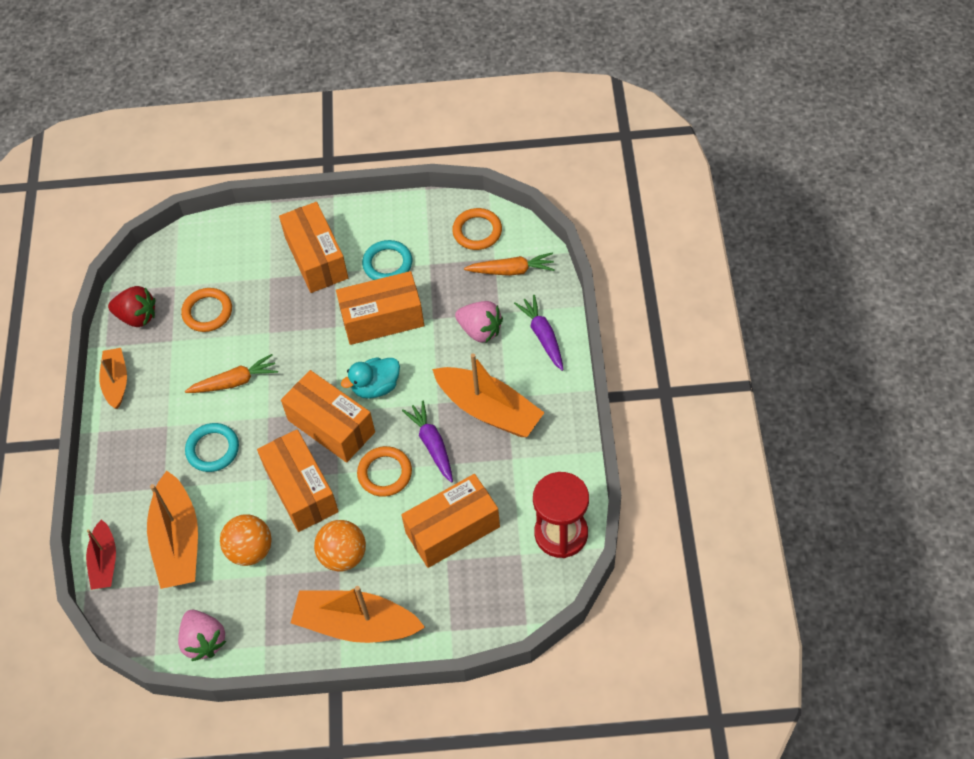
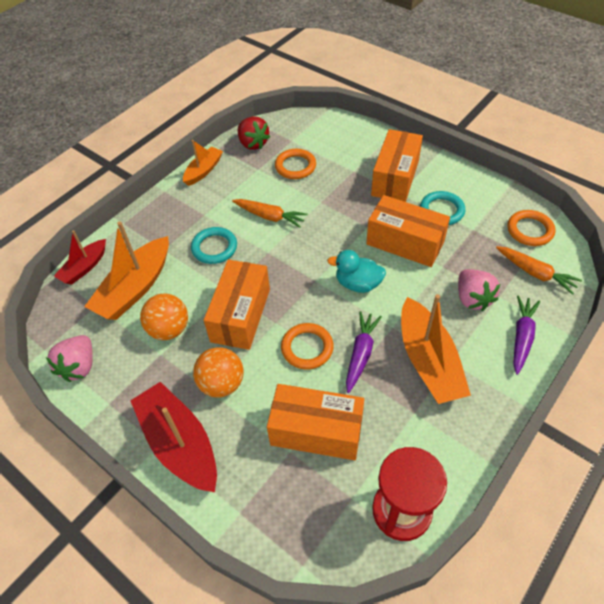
camera: 40 degrees right, 5 degrees down
(331, 426) = (302, 288): orange box -> none
(356, 624) = (179, 443): orange boat -> red boat

